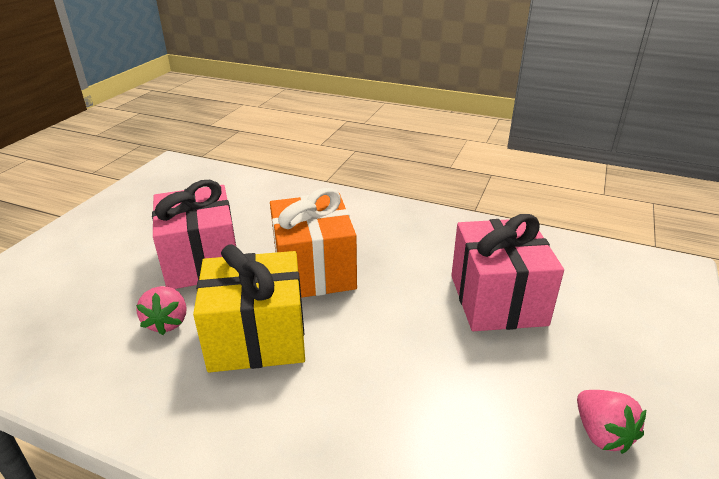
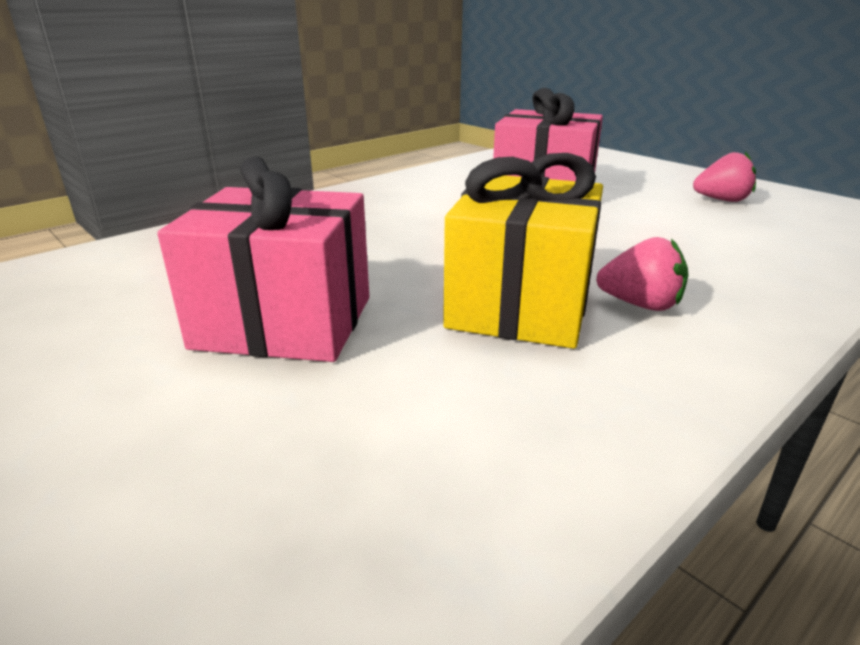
camera: 65 degrees left, 5 degrees down
(167, 322) = (428, 371): pink strawberry -> pink strawberry (640, 305)
(314, 270) = (409, 252): orange gift -> none

